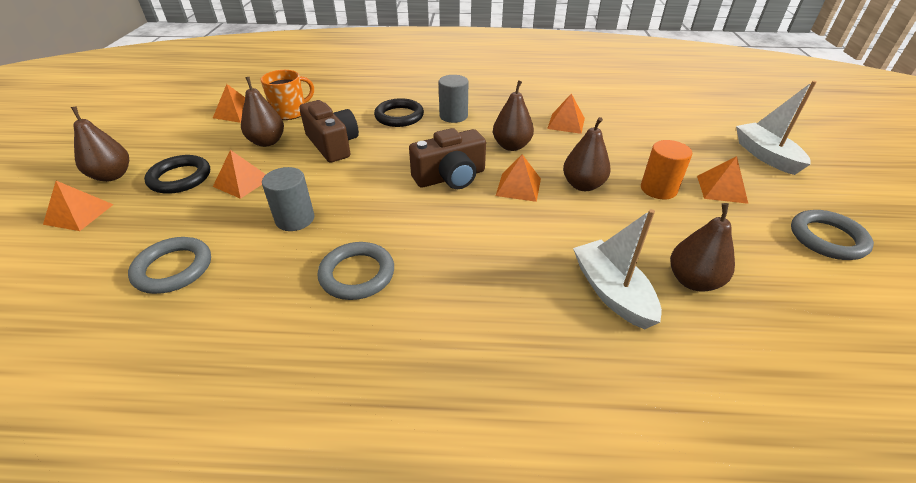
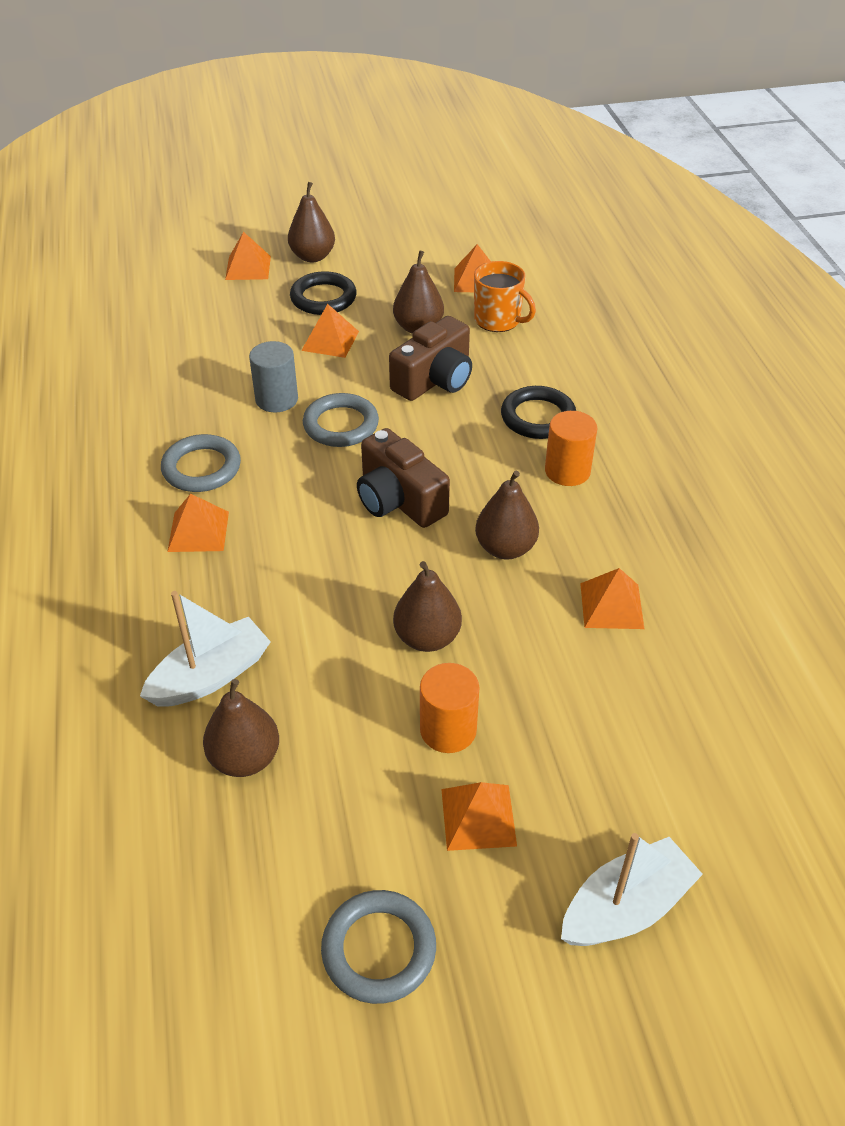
camera: 75 degrees right, 5 degrees up
(173, 268) = (187, 353): grey ring -> grey ring (341, 425)
(453, 116) = (567, 471): grey cylinder -> orange cylinder
(518, 187) = (399, 569): orange pyramid -> orange pyramid (198, 531)

